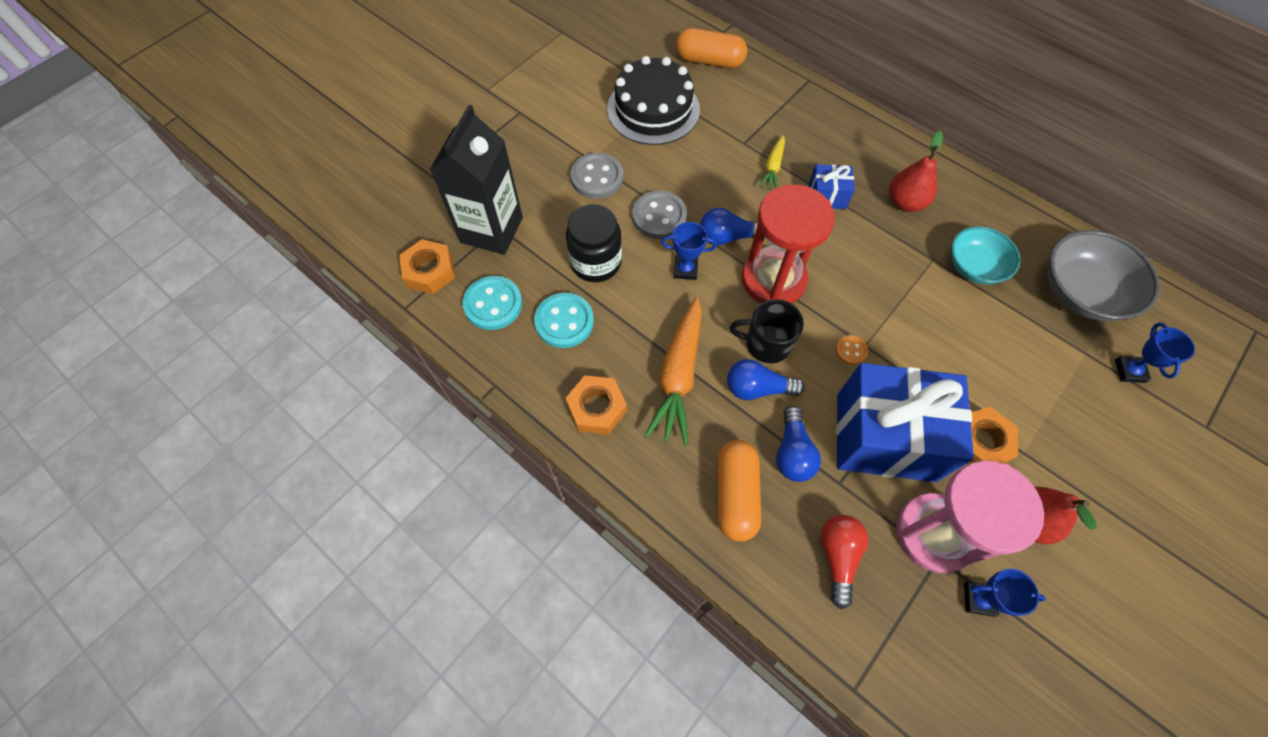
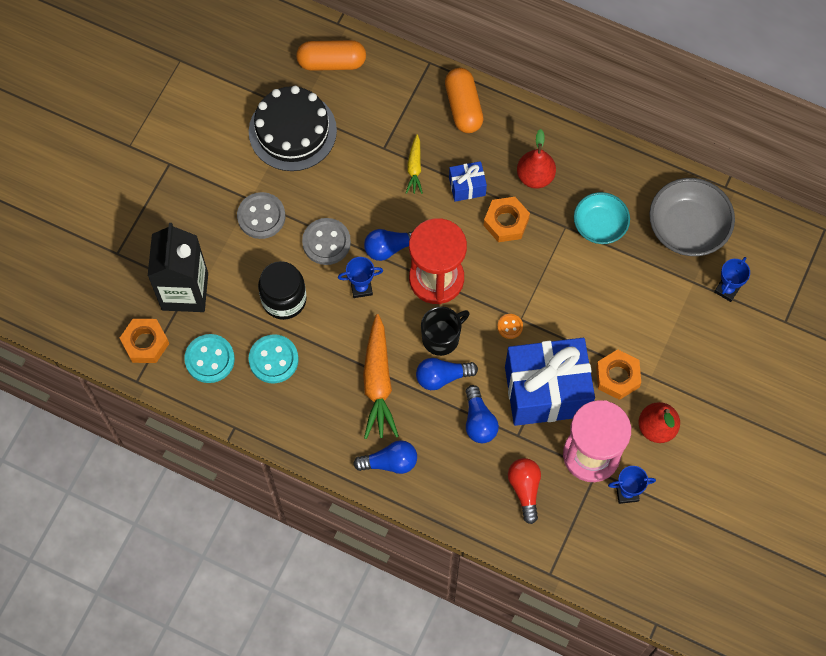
camera: 15 degrees left, 5 degrees up
(596, 408) = (321, 425): orange nut -> orange nut (506, 222)
(669, 475) = (390, 462): none -> blue light bulb
(735, 494) = (442, 464): orange capsule -> orange capsule (463, 107)
(766, 344) = (441, 337): black mug -> black mug turned 150 degrees clockwise
(1129, 371) = (727, 289): blue trophy -> blue trophy turned 45 degrees clockwise

